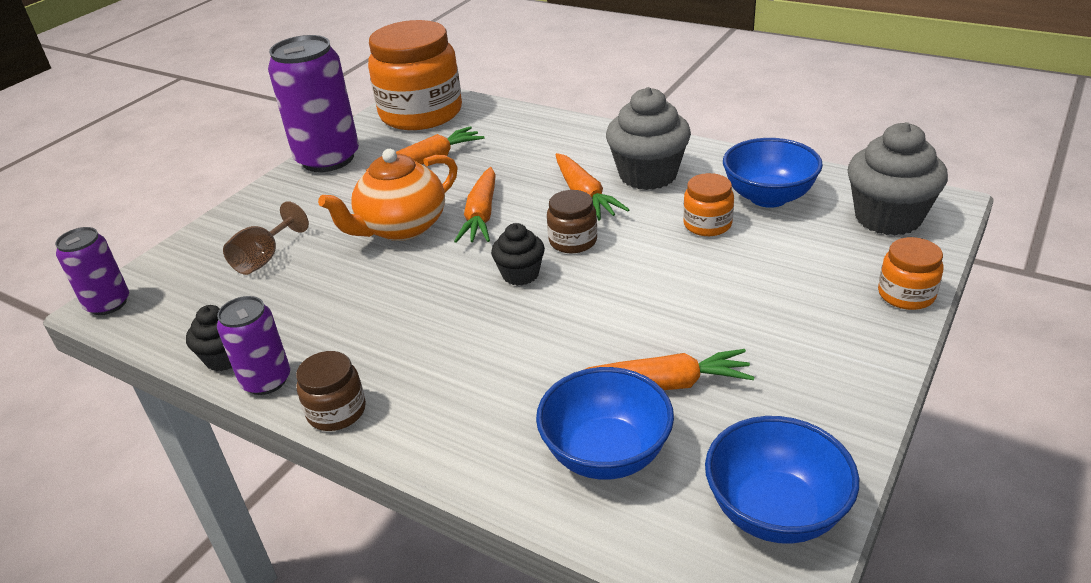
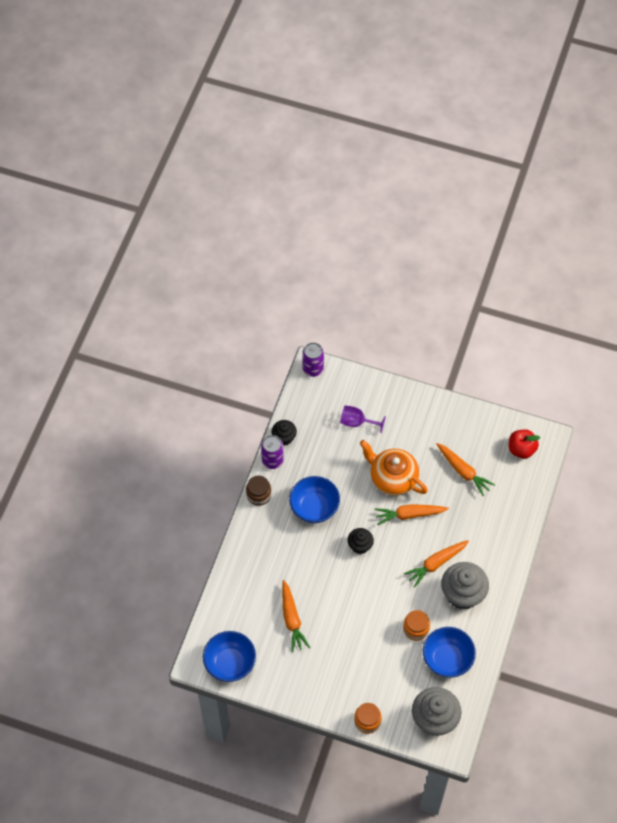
camera: 75 degrees right, 25 degrees up
(264, 258) = (357, 422): brown goblet -> purple goblet
(328, 159) = (457, 415): purple can -> none
(421, 113) = (521, 449): orange jar -> red apple
(573, 241) = (391, 565): brown jar -> none
(606, 454) = (249, 601): blue bowl -> blue bowl (314, 507)

